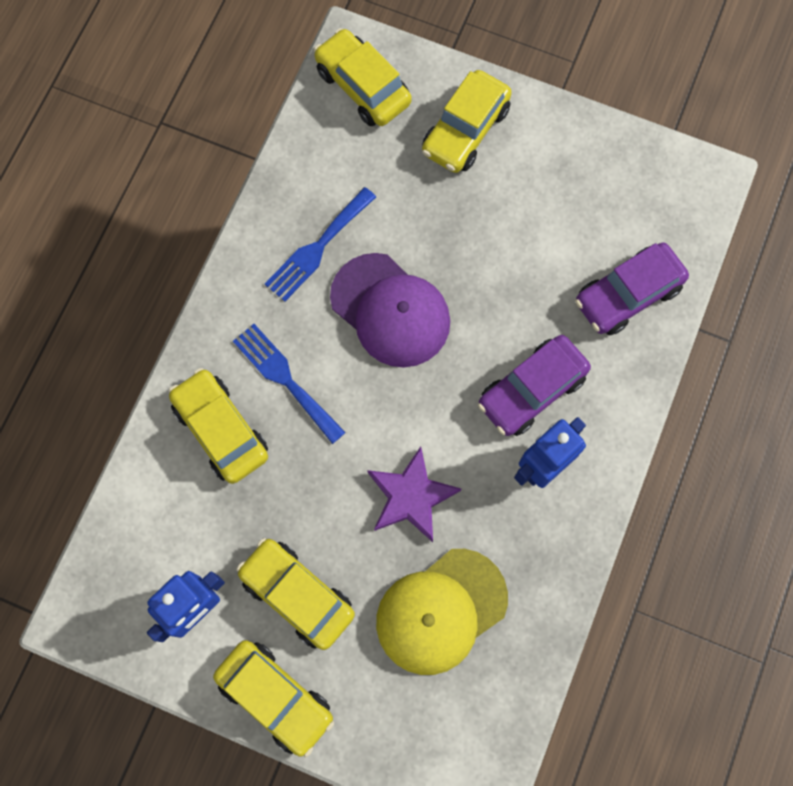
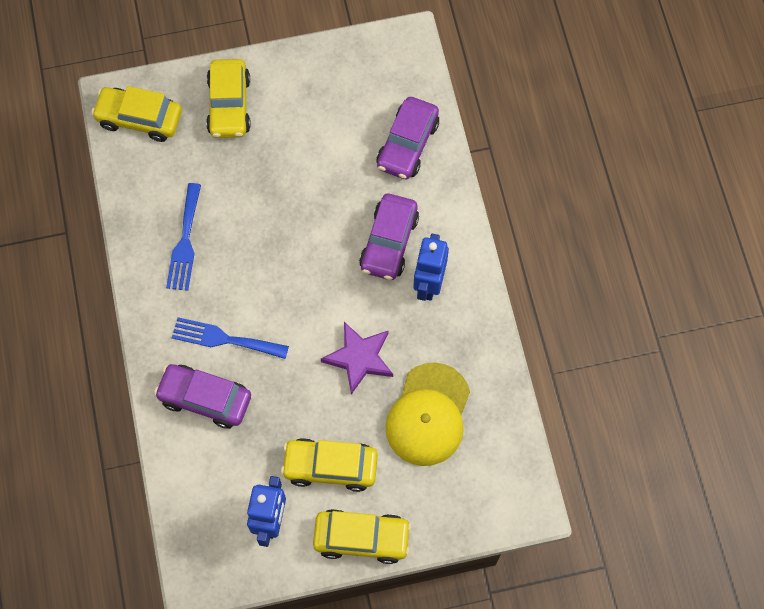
camera: 35 degrees left, 5 degrees down
(221, 430) = (205, 399): yellow car -> purple car
(390, 310) = (262, 251): purple cap -> none

